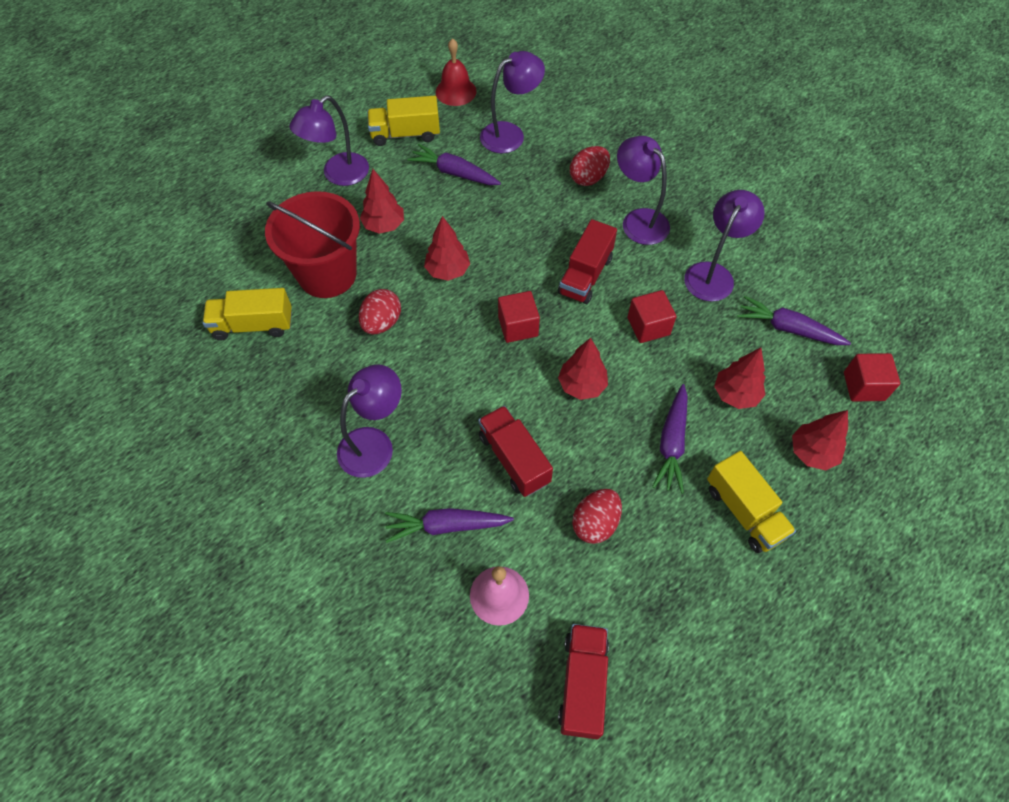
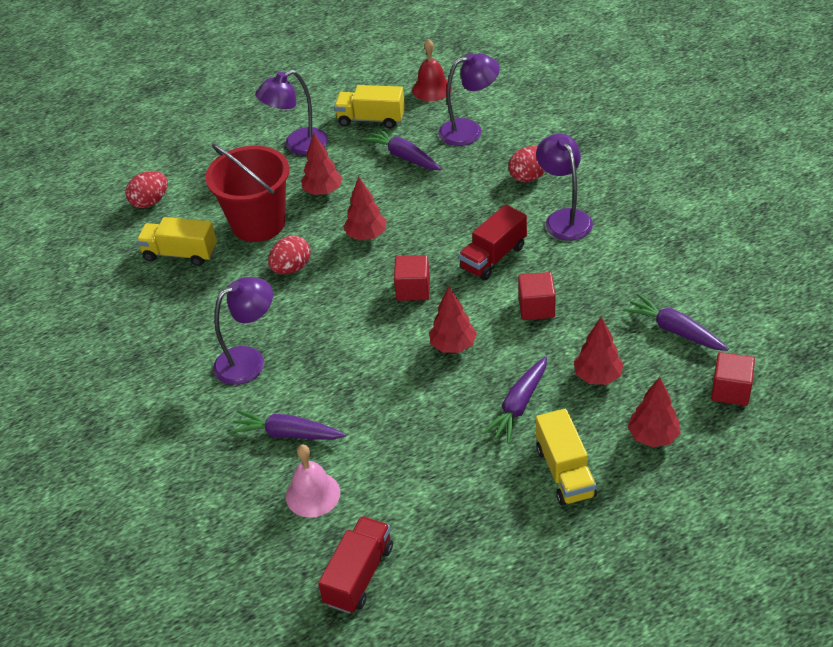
camera: 20 degrees right, 15 degrees down
(514, 459) = (367, 393): red truck -> none
(595, 523) = (421, 456): red egg -> red egg (150, 202)
(713, 274) = (619, 273): purple lamp -> none

